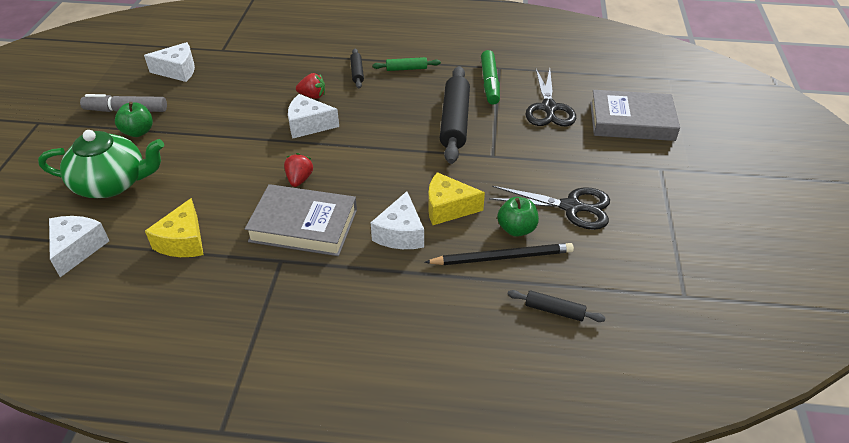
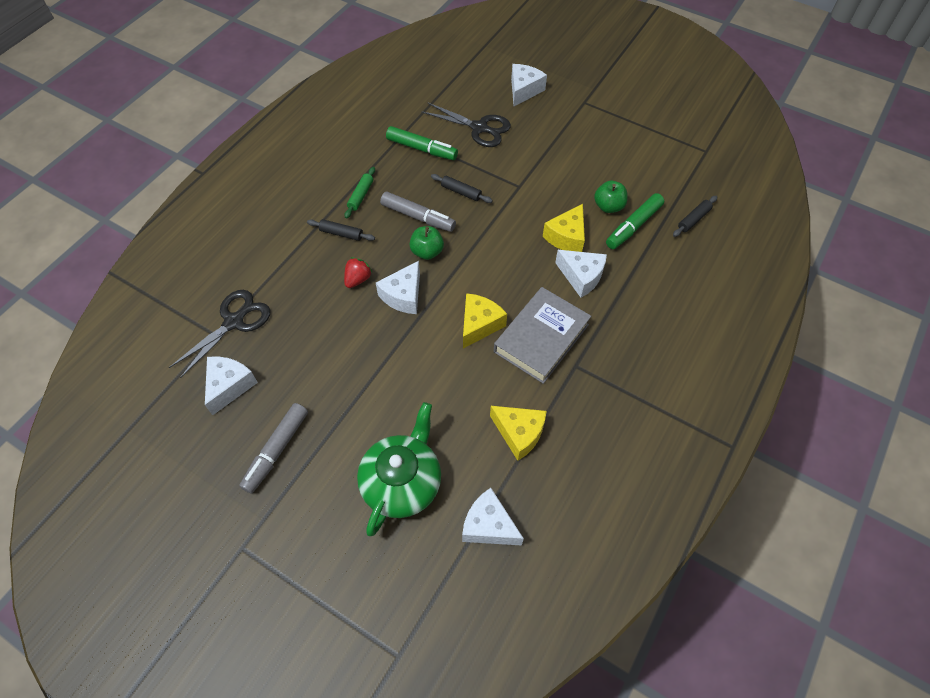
camera: 65 degrees left, 15 degrees up
(138, 132) = (325, 444): green apple -> green apple (427, 252)
(299, 179) = (479, 325): red strawberry -> yellow cheese
(404, 106) = (418, 217): none -> grey marker
(455, 121) = (461, 192): black rolling pin -> black rolling pin, size x0.49
(502, 257) = (633, 226): black pencil -> green marker
(571, 207) = (600, 167): black scissors -> black scissors (234, 321)
(631, 121) = (524, 90): grey book -> white cheese

